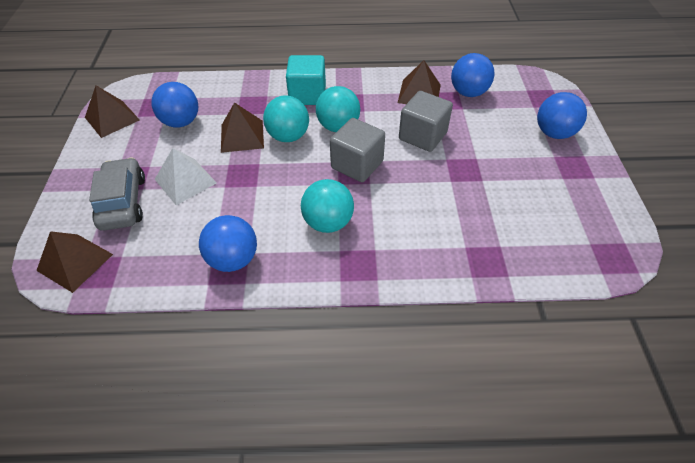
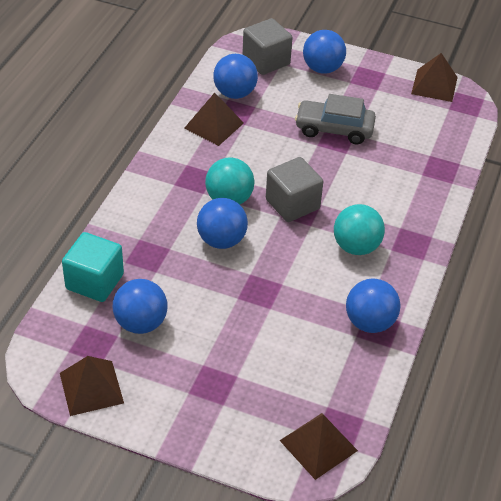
camera: 70 degrees left, 5 degrees down
(123, 202) = (250, 395): grey car -> grey car (334, 129)
(185, 181) = (245, 337): white pyramid -> none
(242, 136) = (198, 276): brown pyramid -> brown pyramid (434, 85)
(288, 136) = (221, 240): turquoise ball -> blue ball
(307, 95) = (161, 206): turquoise cube -> turquoise cube (94, 282)
(422, 136) = (278, 147): grey cube -> grey cube (266, 61)

